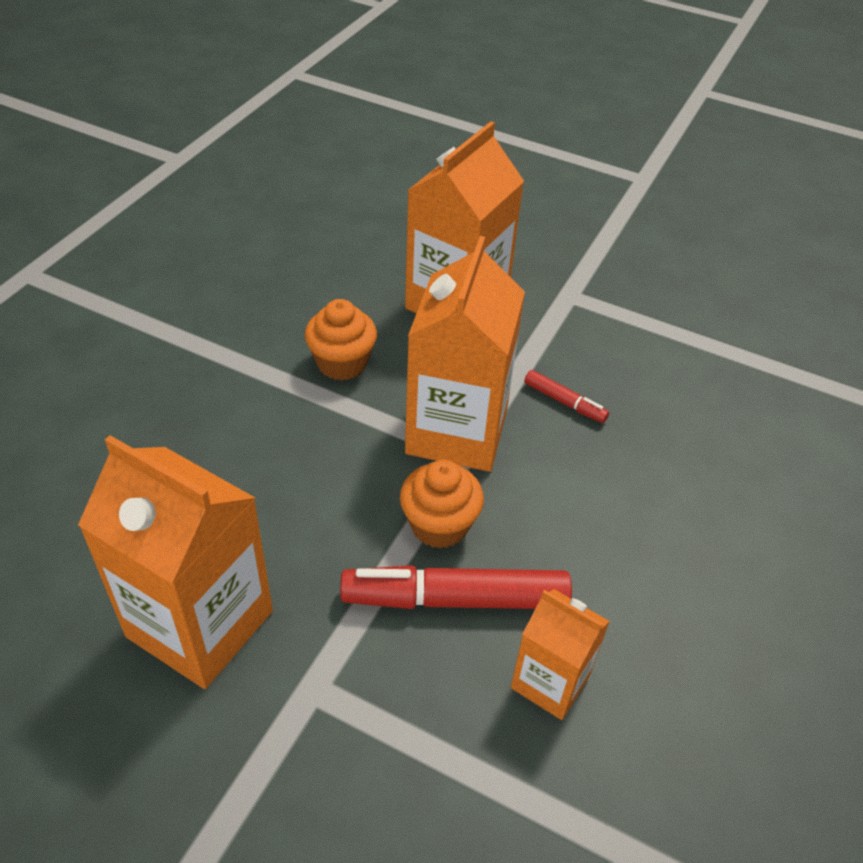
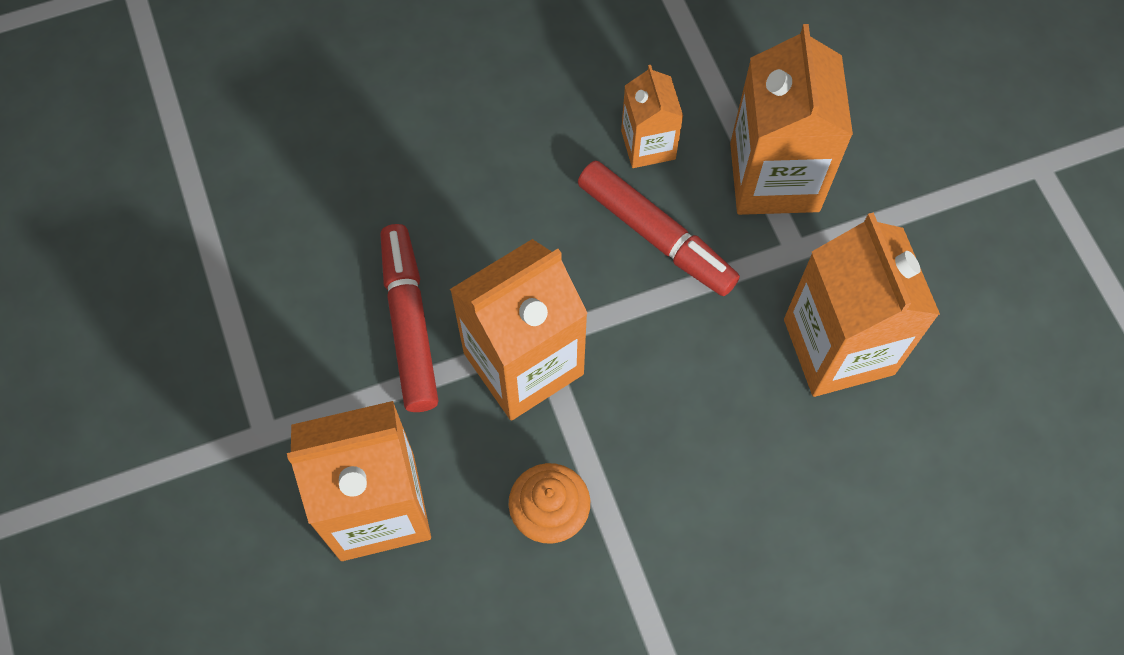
camera: 135 degrees left, 20 degrees up
(396, 751) = (774, 177): none -> orange carton
(439, 525) = (615, 295): orange cupcake -> none
(564, 402) = (409, 323): red marker -> red marker, size x2.04

